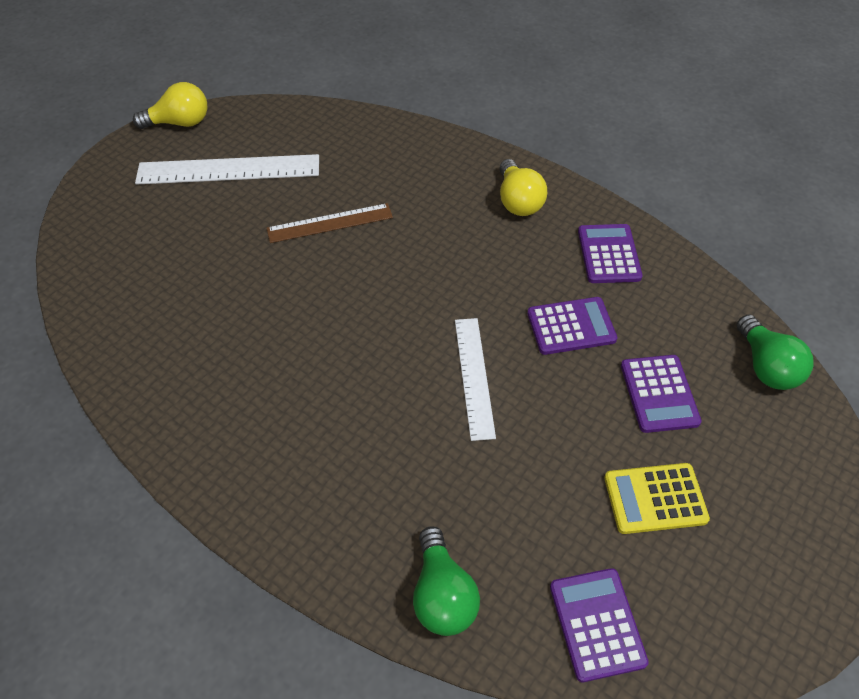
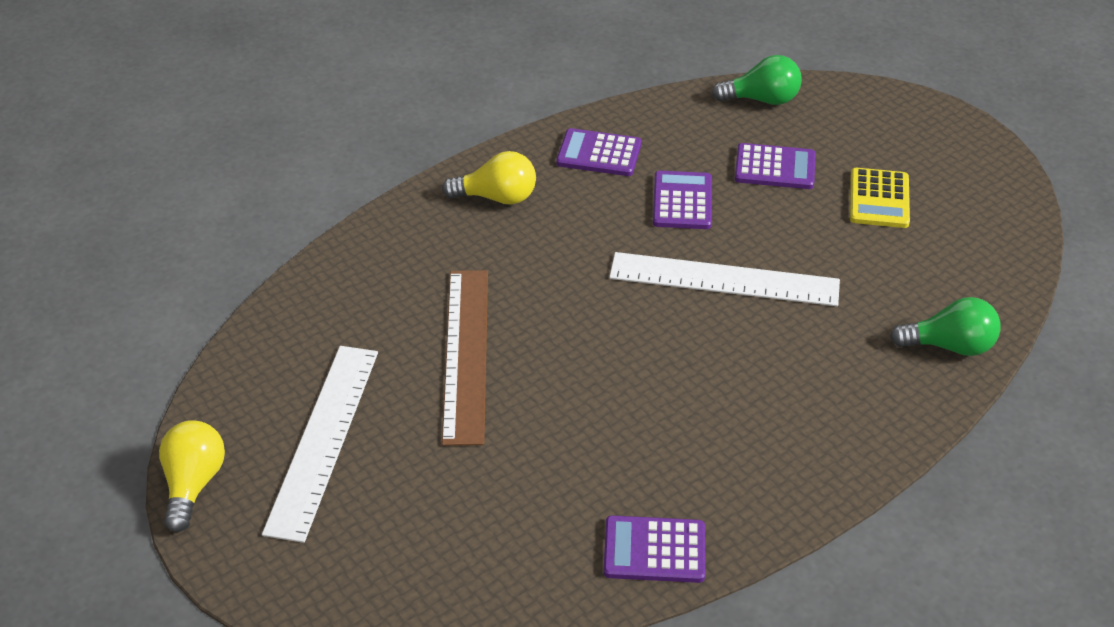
camera: 75 degrees left, 10 degrees down
(330, 223) = (466, 354): brown ruler -> brown ruler, size x1.53
(474, 376) = (724, 279): white ruler -> white ruler, size x1.53
(597, 624) = (985, 260): purple calculator -> purple calculator (654, 550)

